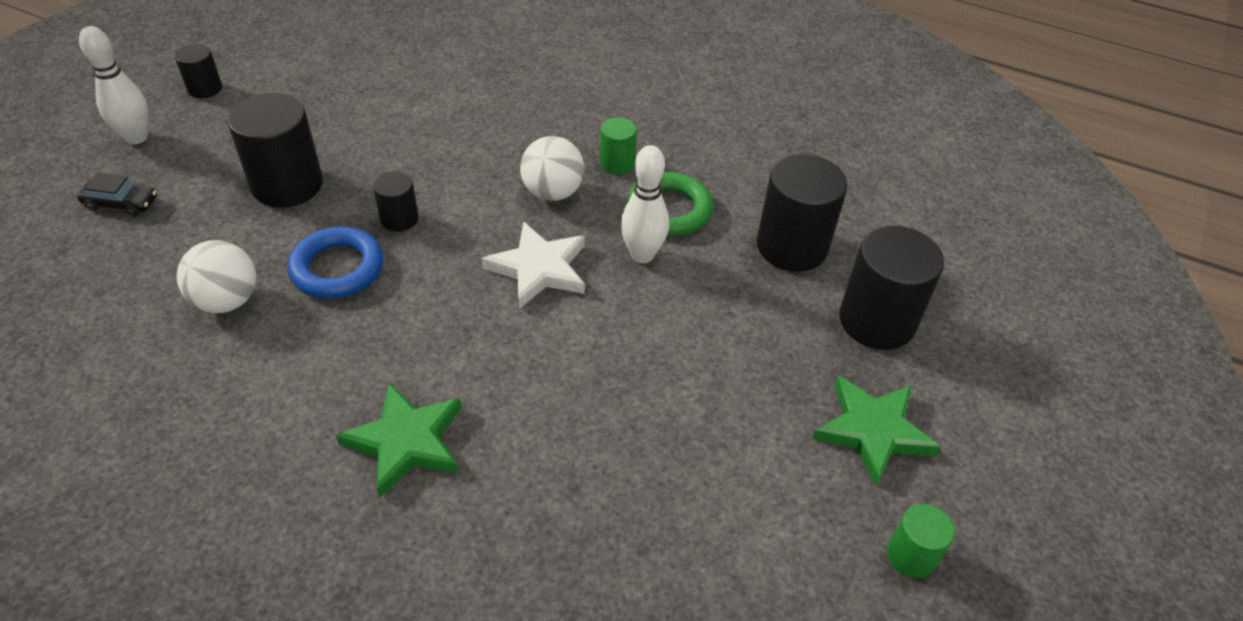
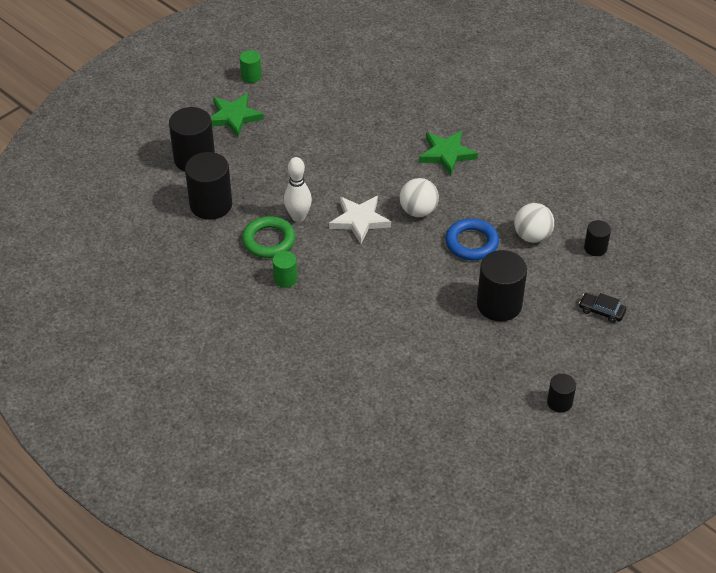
camera: 160 degrees left, 0 degrees up
(136, 137) = (601, 364): white bowling pin -> none
(399, 219) = (432, 267): black cylinder -> black cylinder (595, 248)
(553, 192) = (334, 266): white ball -> white ball (418, 211)

